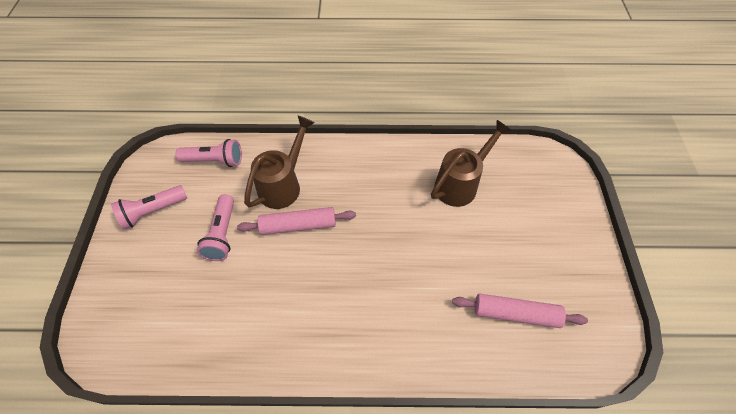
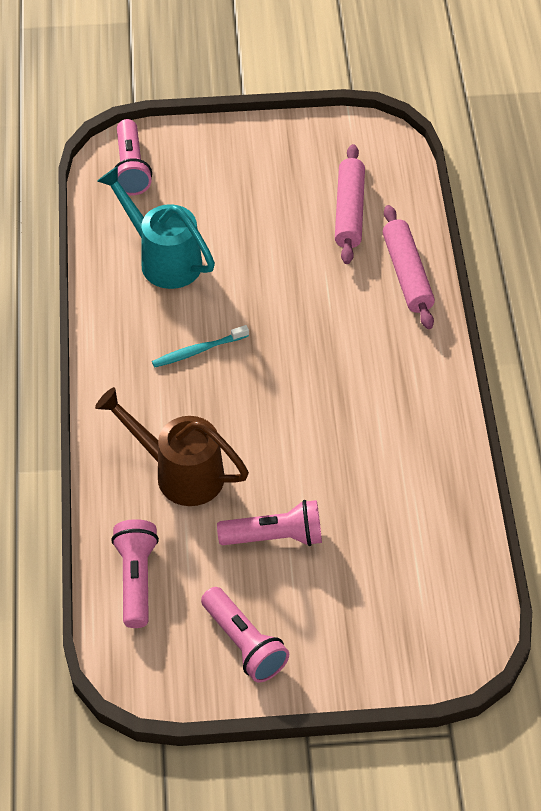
camera: 95 degrees left, 5 degrees down
(298, 225) = (250, 443): pink rolling pin -> pink rolling pin (407, 274)
(379, 200) = (198, 351): none -> turquoise toothbrush
(460, 184) = (163, 259): brown watering can -> turquoise watering can
(543, 168) = (131, 168): none -> pink flashlight

